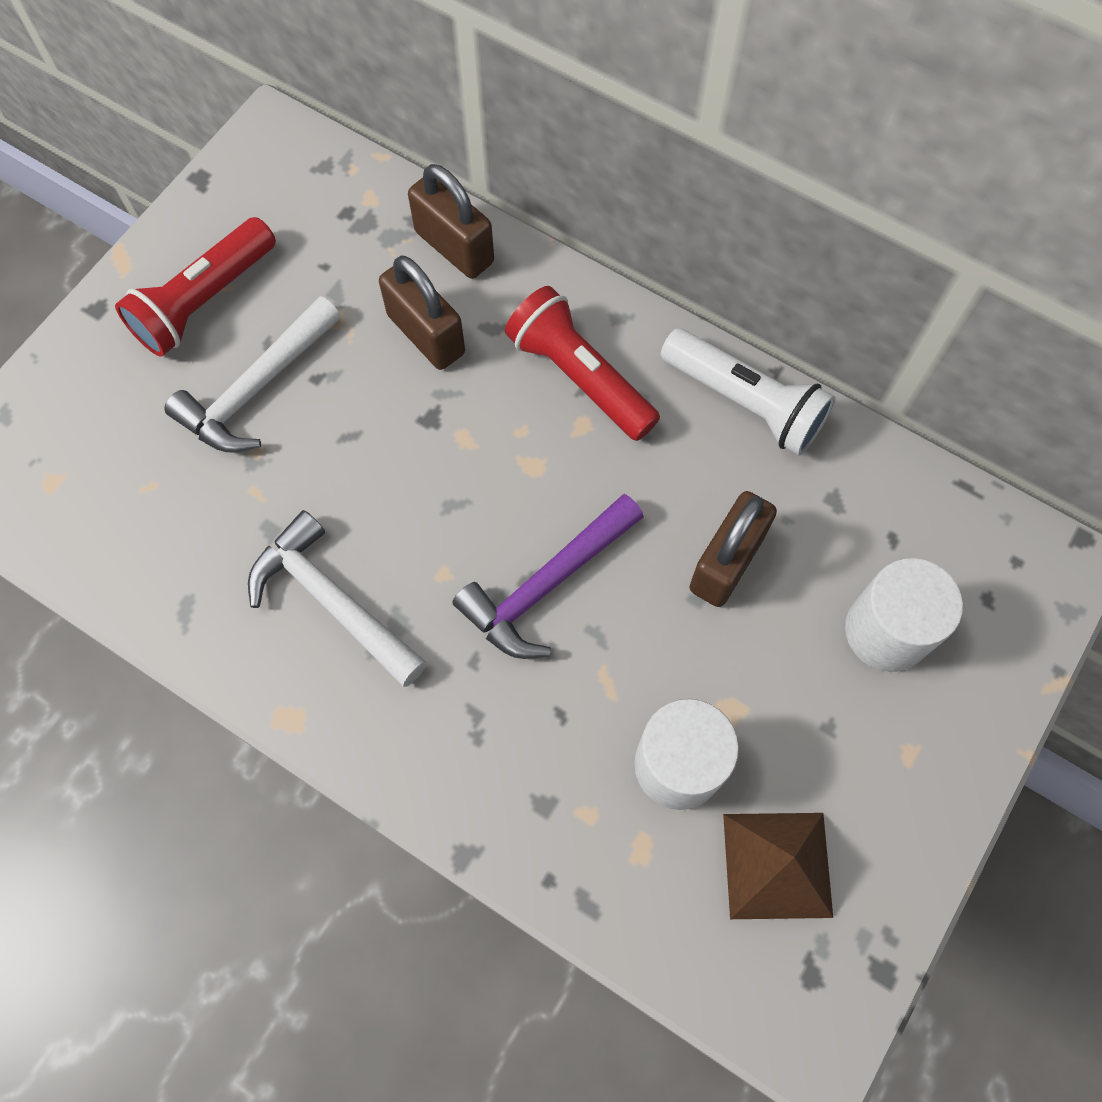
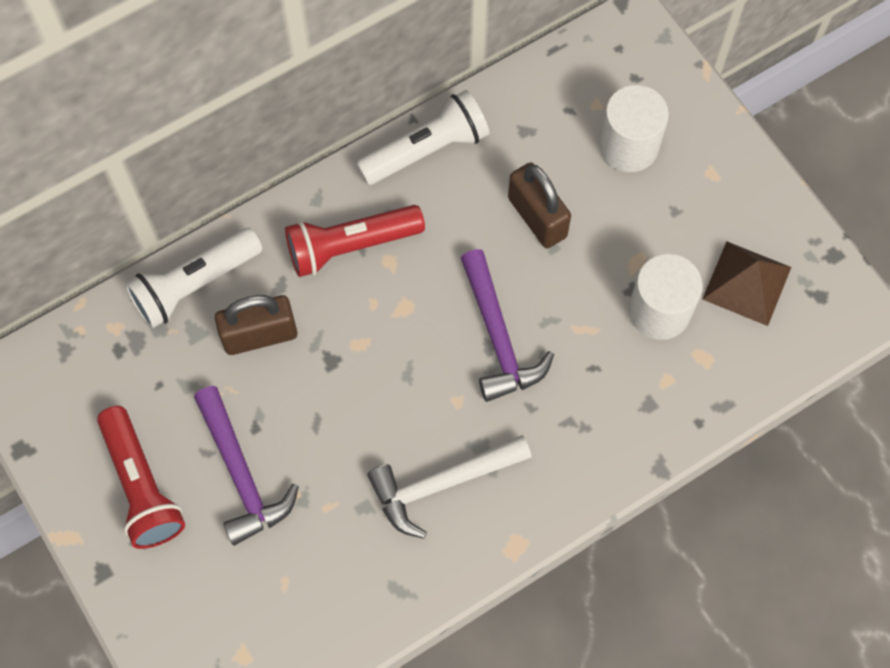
camera: 65 degrees left, 0 degrees up
(256, 389) = (241, 474): white hammer -> purple hammer
(454, 247) = (195, 285): brown padlock -> white flashlight

